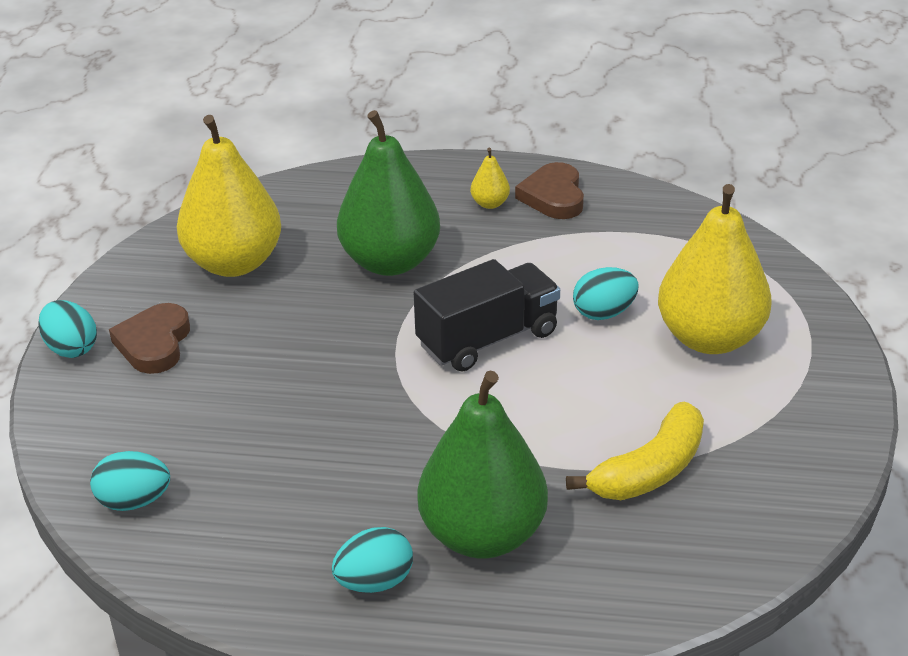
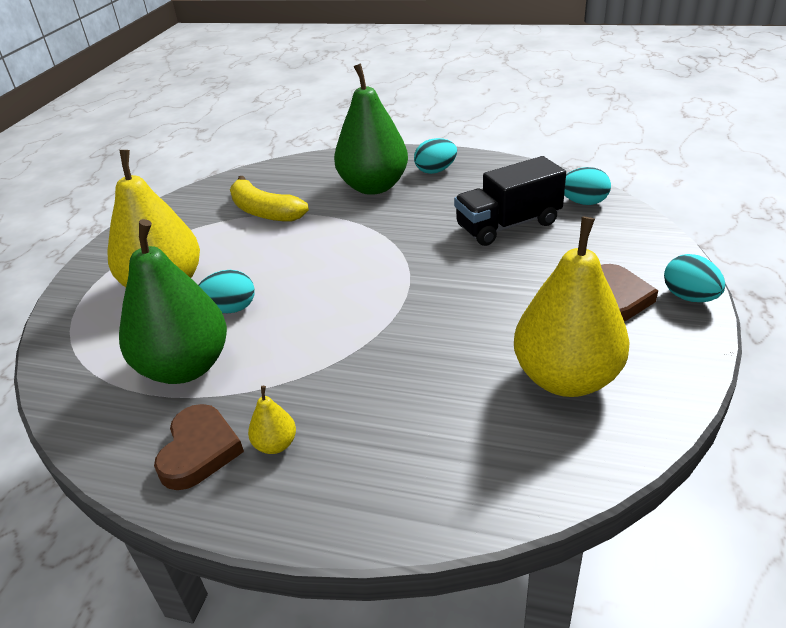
camera: 170 degrees left, 0 degrees up
(390, 262) = (402, 370): green pear -> green pear (185, 367)
(487, 339) = (333, 291): black truck -> black truck (508, 225)
(650, 470) = (264, 212): yellow banana -> yellow banana turned 105 degrees counterclockwise

